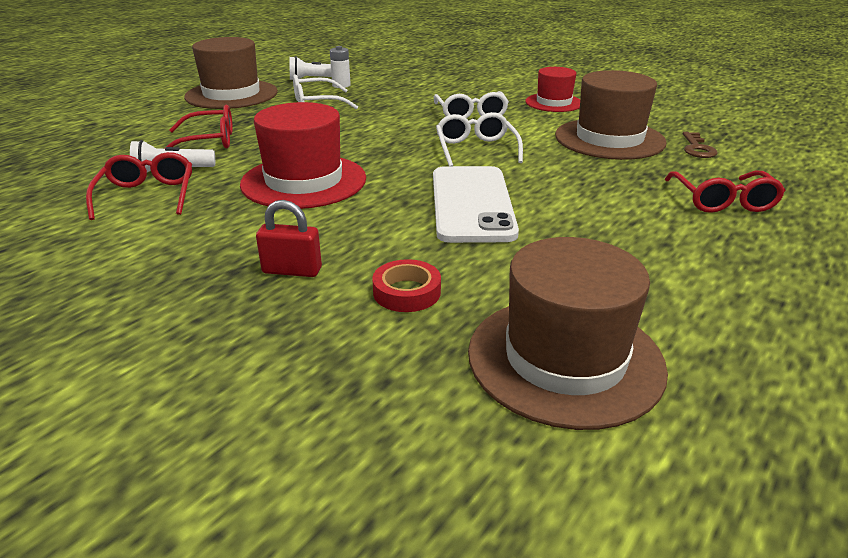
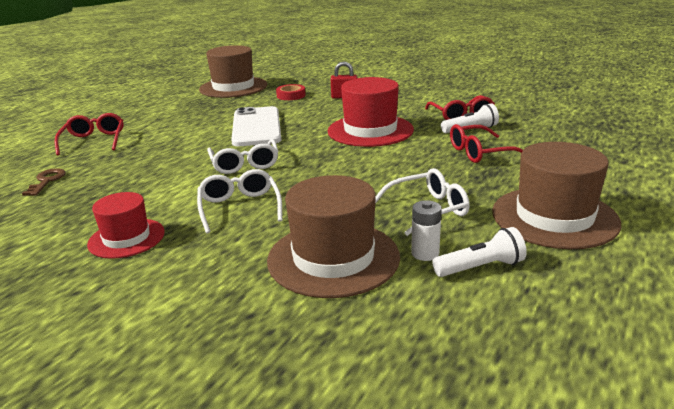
camera: 175 degrees right, 5 degrees down
(609, 139) = (115, 185): brown hat -> brown hat (333, 258)

